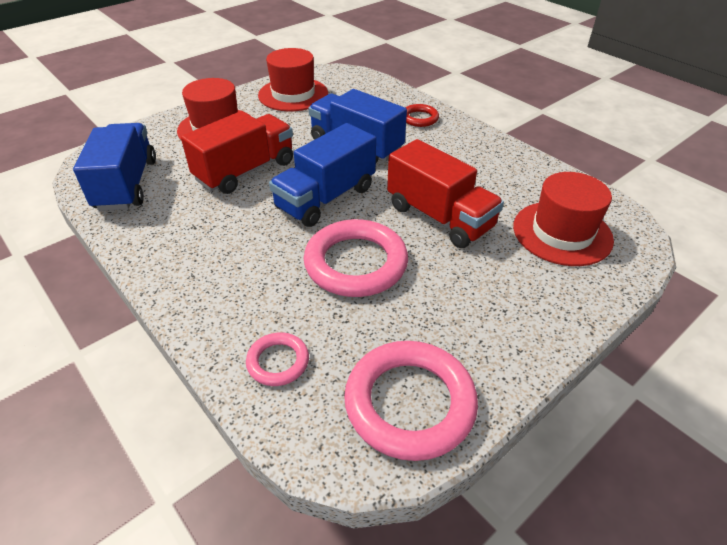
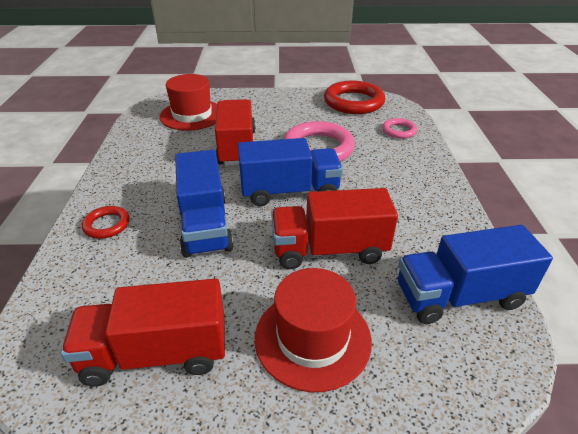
camera: 140 degrees left, 5 degrees down
(127, 184) = (459, 296): blue truck -> blue truck turned 45 degrees clockwise
(293, 94) = (156, 353): red hat -> red truck
(410, 403) = (353, 102): pink ring -> red ring

